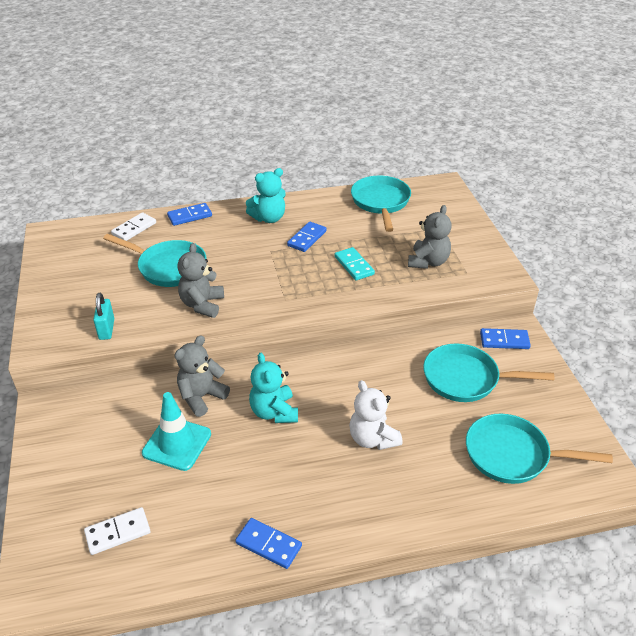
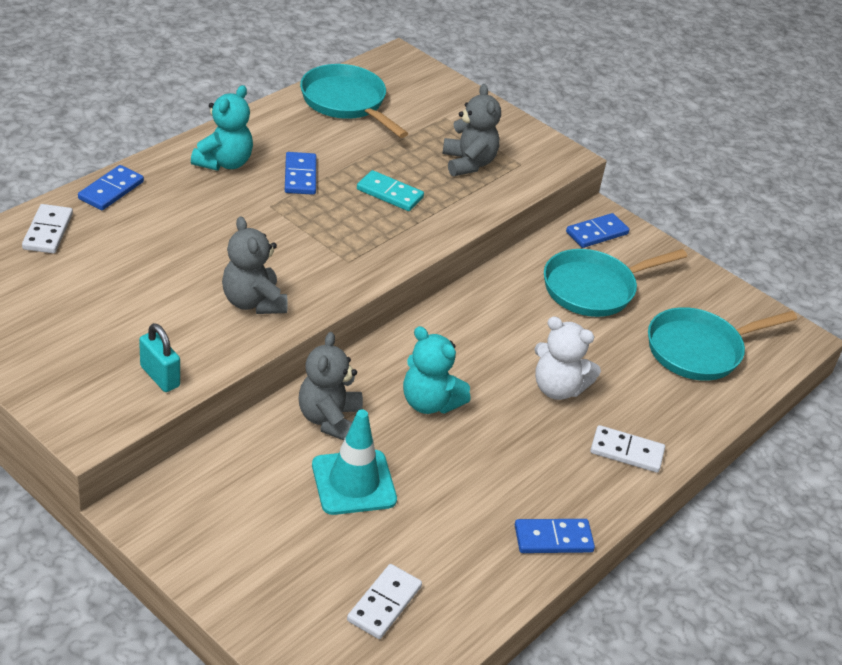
camera: 40 degrees left, 0 degrees up
(168, 267) = (156, 269): turquoise pan -> none
(382, 506) = (626, 451): none -> white domino

